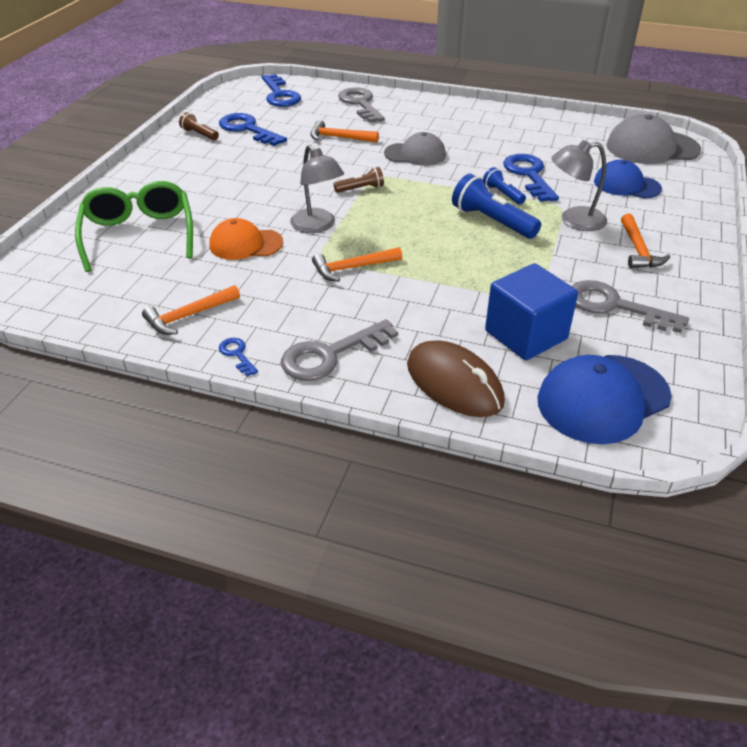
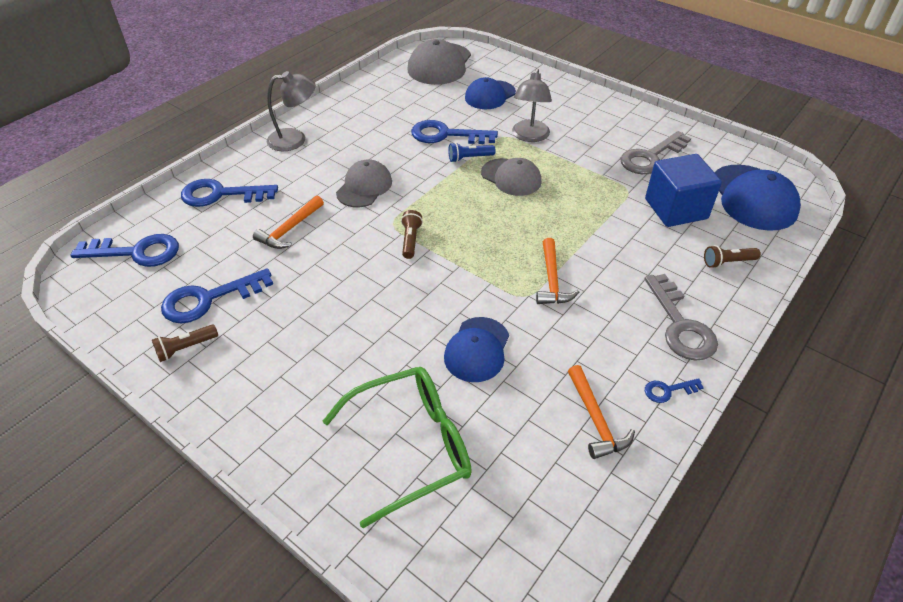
camera: 70 degrees left, 5 degrees up
(139, 234) = (412, 446): green glasses -> green glasses turned 150 degrees clockwise
(245, 244) = (477, 349): orange cap -> blue cap
(317, 226) = (467, 287): grey lamp -> grey lamp (295, 139)
(360, 104) = (221, 194): grey key -> blue key
(454, 383) = (728, 262): brown mouse -> brown flashlight
(492, 221) = (511, 177): blue flashlight -> grey cap
(638, 249) = (583, 122): orange hammer -> none

